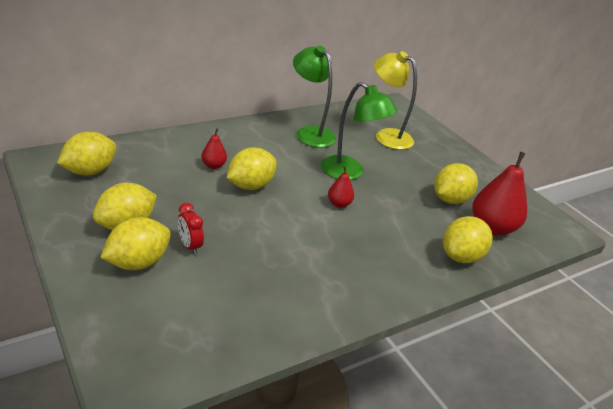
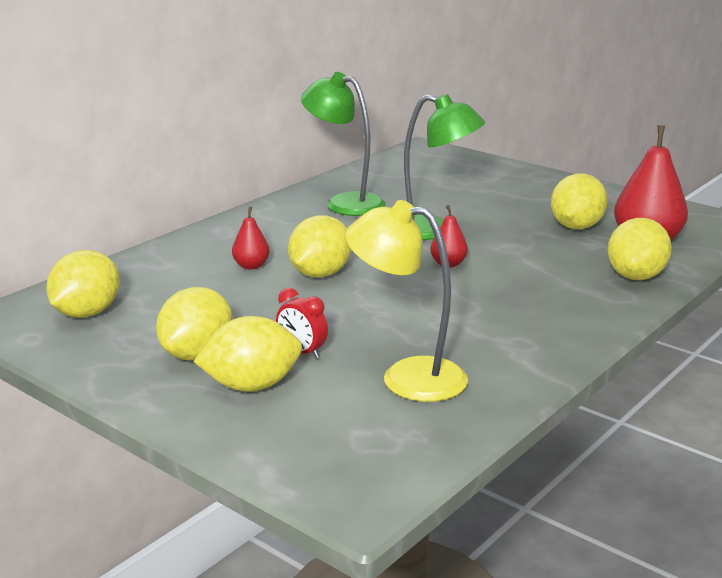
camera: 15 degrees left, 10 degrees down
(138, 263) = (251, 386): yellow lemon -> yellow lemon turned 45 degrees clockwise
(387, 136) = (444, 183): yellow lamp -> yellow lamp (407, 377)

